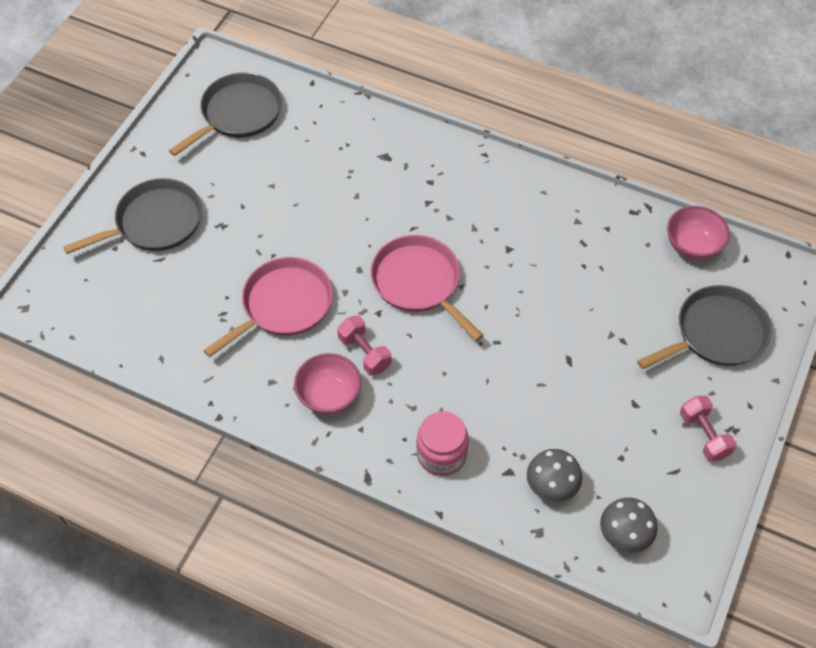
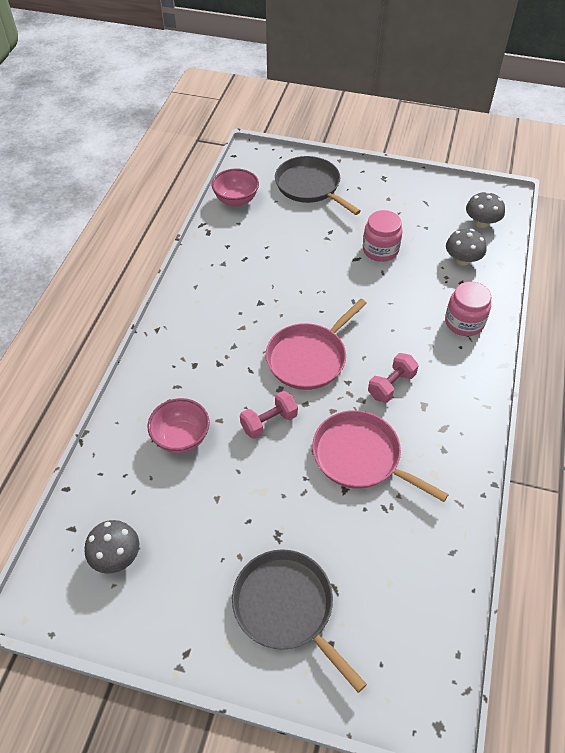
camera: 100 degrees left, 5 degrees down
(238, 114) = (116, 556): grey pan -> grey mushroom
(329, 396) = (442, 403): pink bowl -> pink bowl (181, 438)
(581, 391) = (380, 250): none -> pink jar
(704, 435) = (393, 190): pink dumbbell -> pink dumbbell (269, 422)

